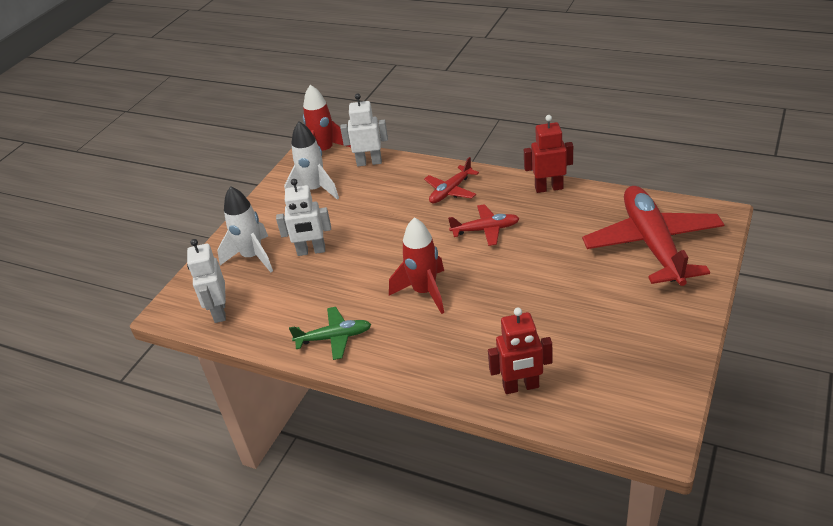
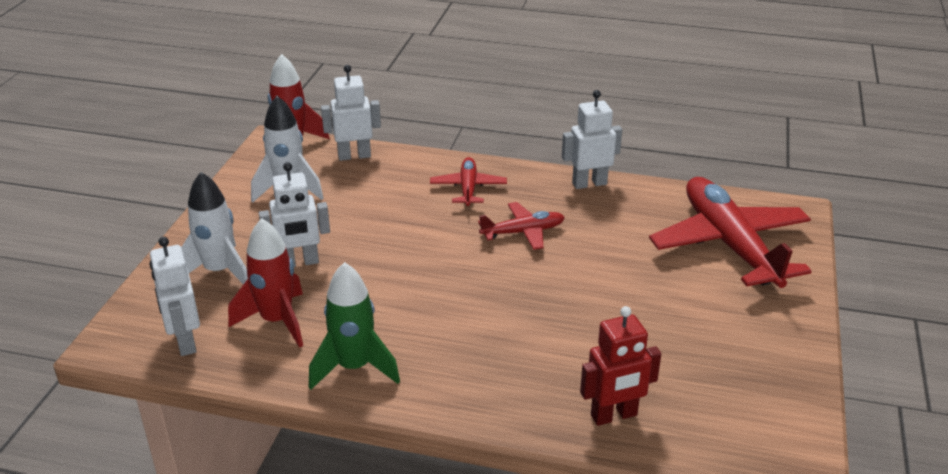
camera: 15 degrees left, 5 degrees down
(334, 337) = (354, 368): green plane -> green rocket
(424, 292) = (462, 307): red rocket -> red rocket (277, 321)
(451, 191) = (468, 188): red plane -> red plane turned 150 degrees clockwise
(549, 188) = (589, 183): red robot -> white robot

